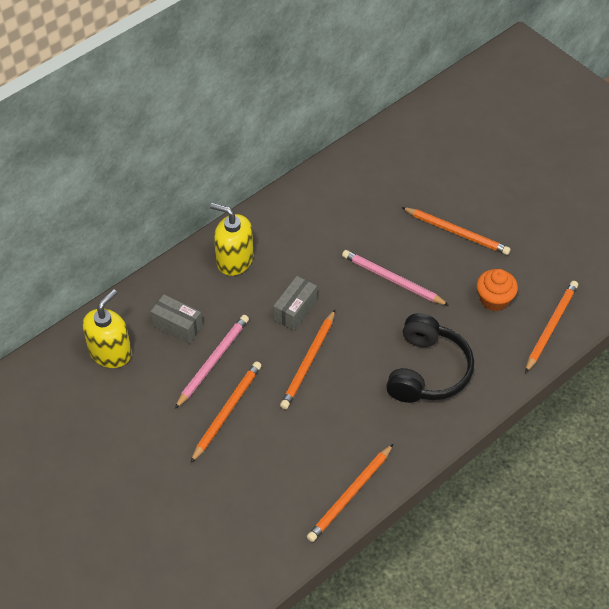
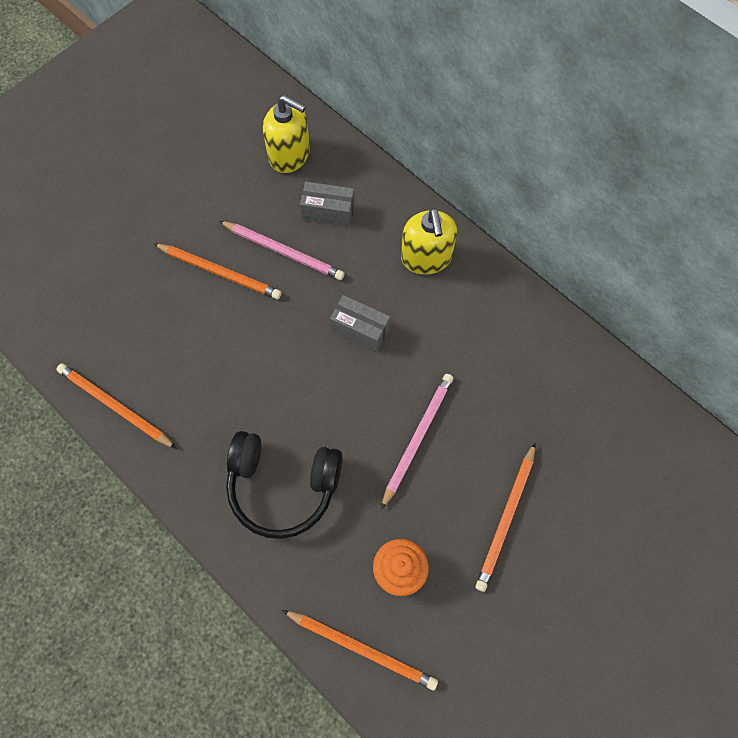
camera: 85 degrees right, 15 degrees up
(177, 326) = (328, 212): grey box -> grey box turned 75 degrees clockwise
(234, 260) = (426, 258): yellow soap dispenser -> yellow soap dispenser turned 150 degrees clockwise
(308, 362) = (289, 350): orange pencil -> none

